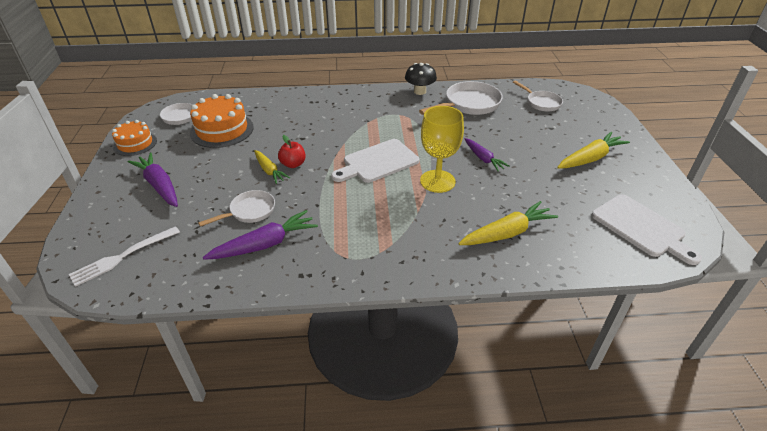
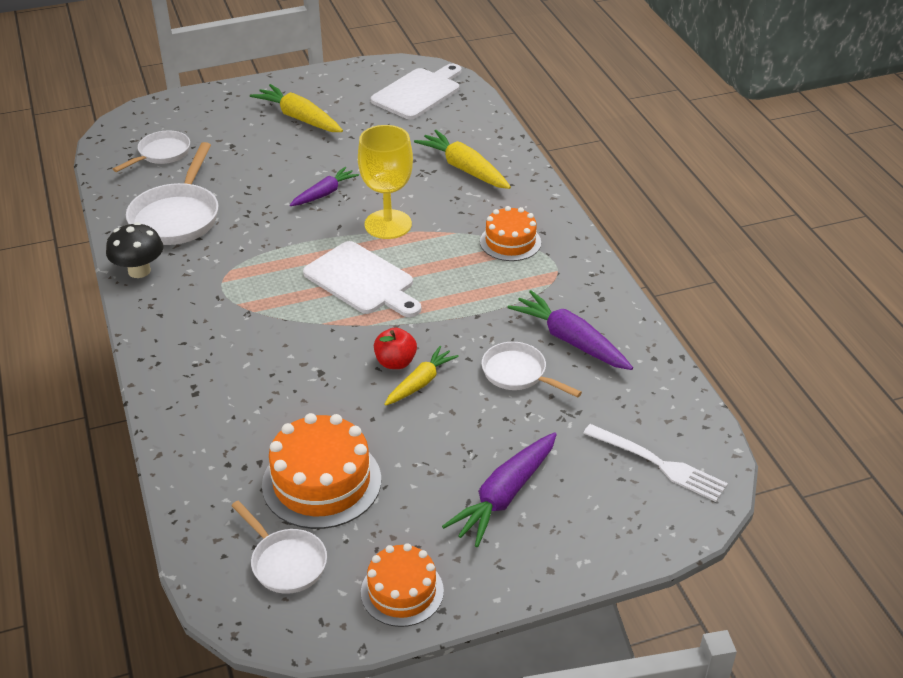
camera: 105 degrees left, 0 degrees up
(395, 239) = (510, 242): none -> orange cake
(469, 104) = (177, 217): white pan -> white pan turned 120 degrees counterclockwise

